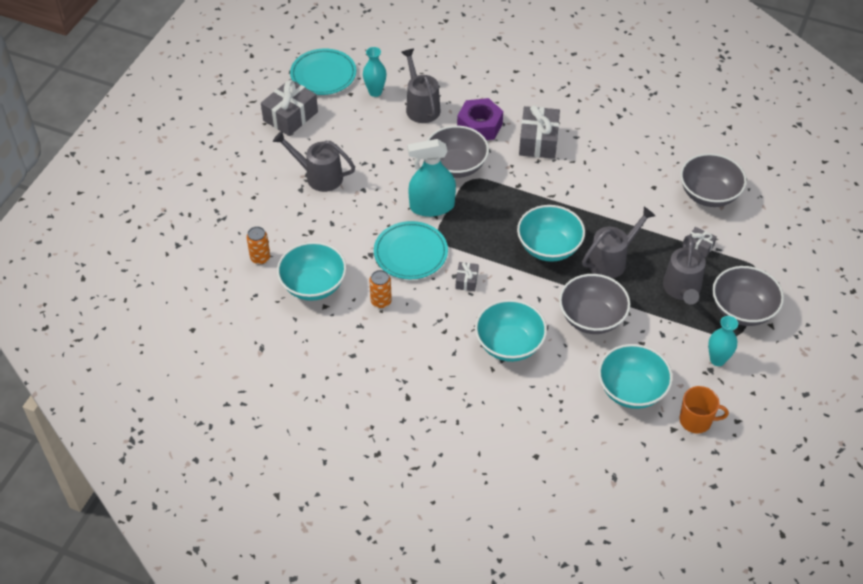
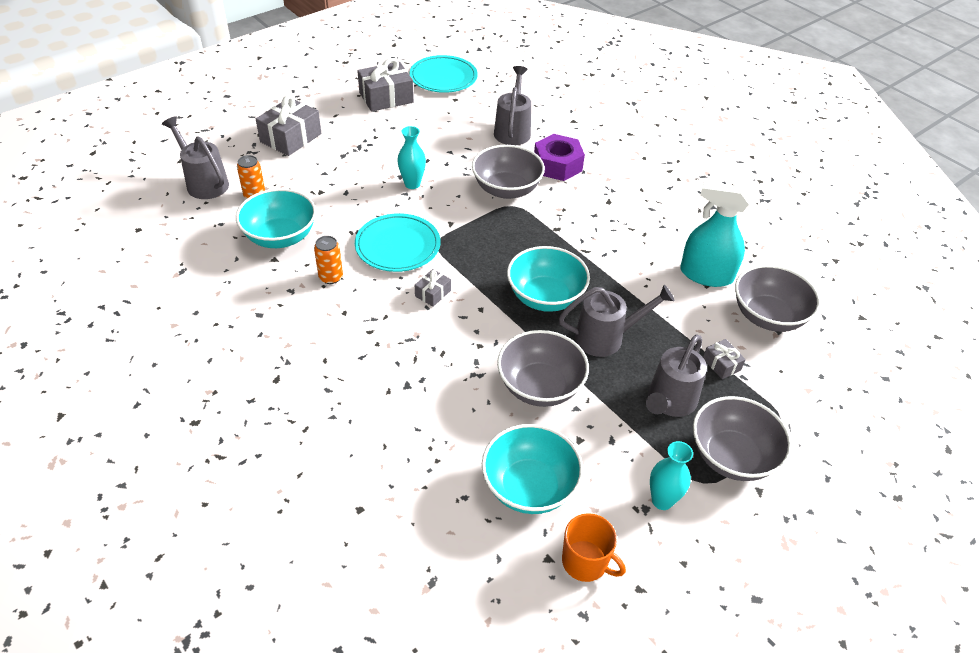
camera: 25 degrees right, 5 degrees down
(318, 176) = (368, 151): grey watering can -> grey watering can (204, 182)
(375, 92) = (479, 105): turquoise vase -> turquoise vase (412, 184)
(432, 206) = (453, 214): turquoise spray bottle -> turquoise spray bottle (706, 275)
(509, 344) = (427, 374): turquoise bowl -> none
(538, 141) = (608, 198): grey gift -> grey gift (291, 138)

